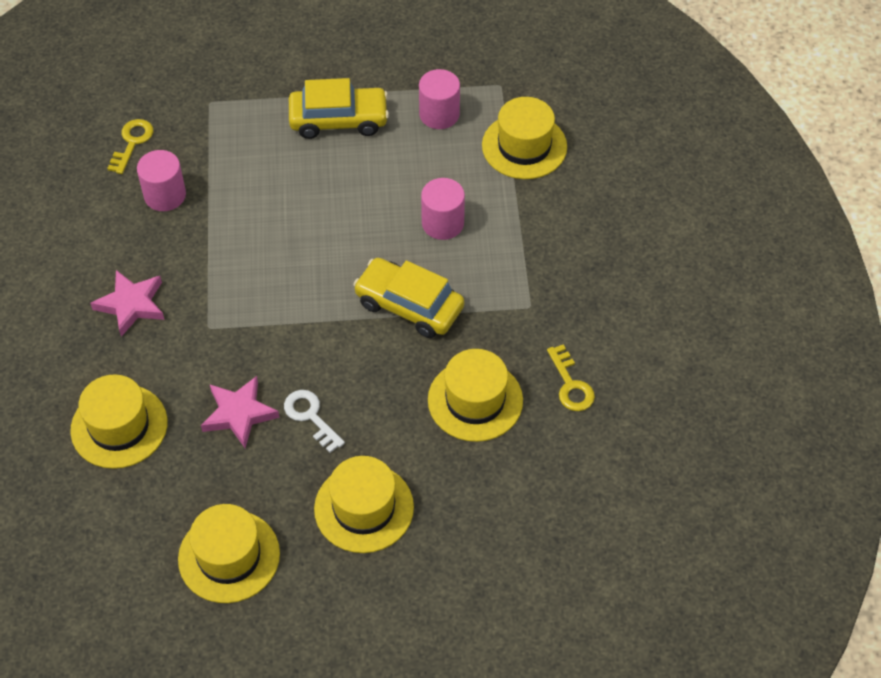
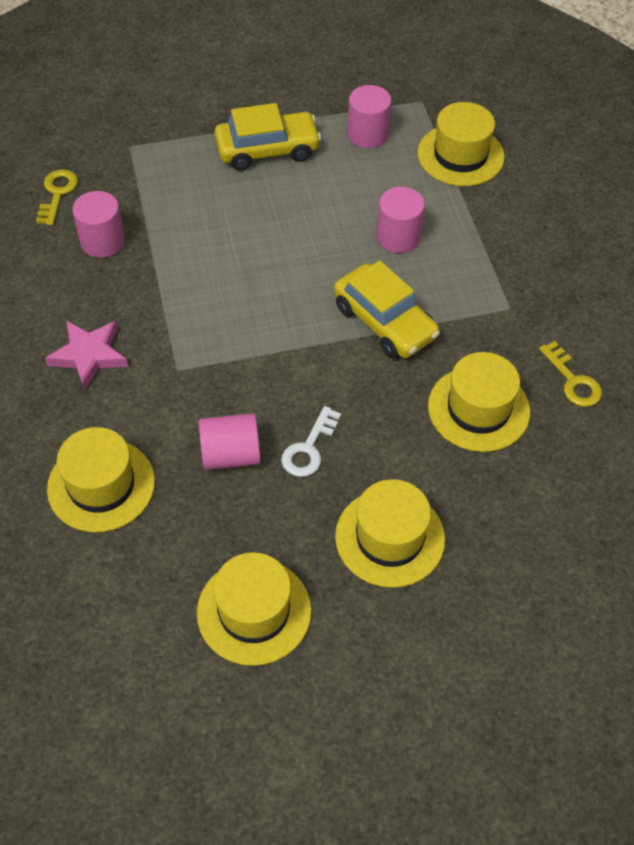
camera: 10 degrees left, 0 degrees up
(239, 414) = (230, 455): pink star -> pink cylinder
(310, 417) = (309, 448): white key -> white key turned 105 degrees counterclockwise
(409, 306) = (385, 322): yellow car -> yellow car turned 150 degrees counterclockwise

